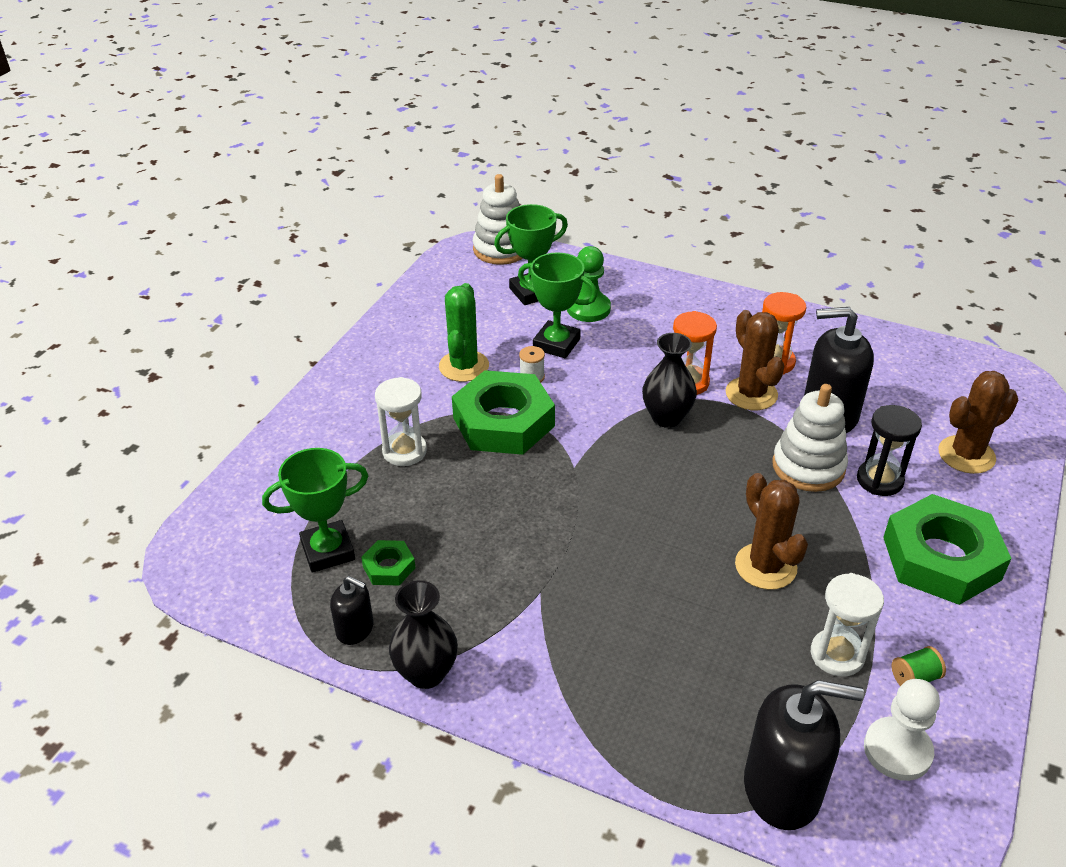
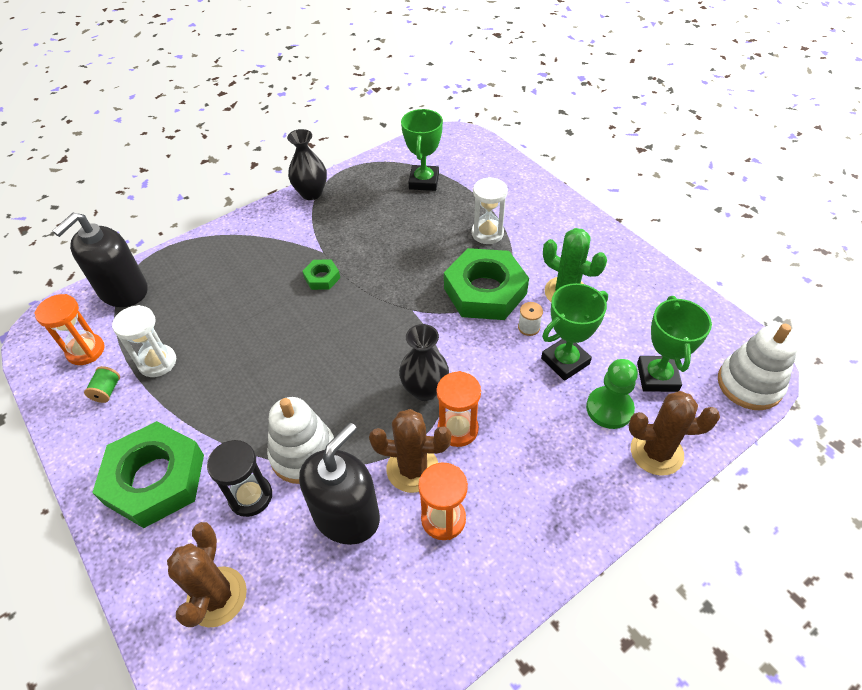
camera: 120 degrees right, 10 degrees up
(355, 629) = (360, 178): black soap dispenser -> none
(389, 567) = (393, 200): green nut -> green nut (322, 277)
(765, 566) = (245, 366): brown cactus -> brown cactus (656, 452)
(897, 750) = (86, 351): white pawn -> orange hourglass

